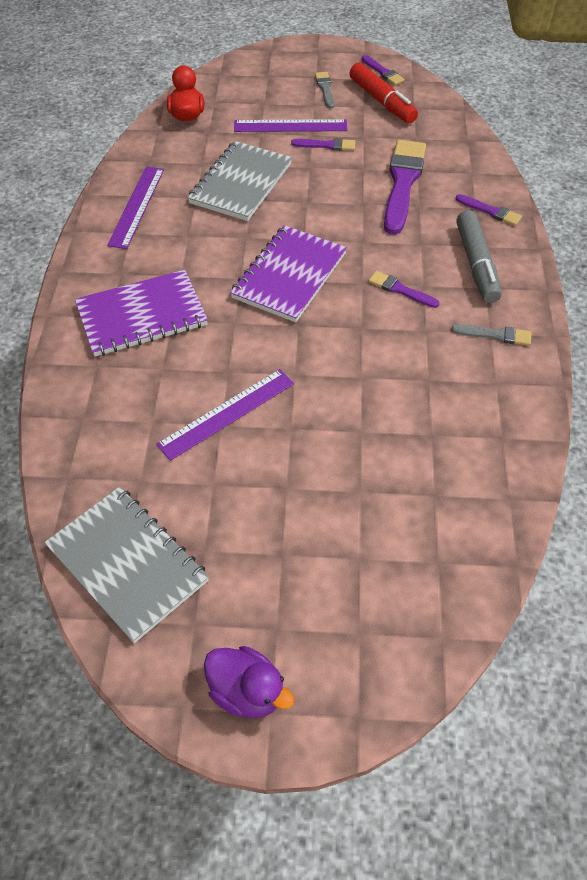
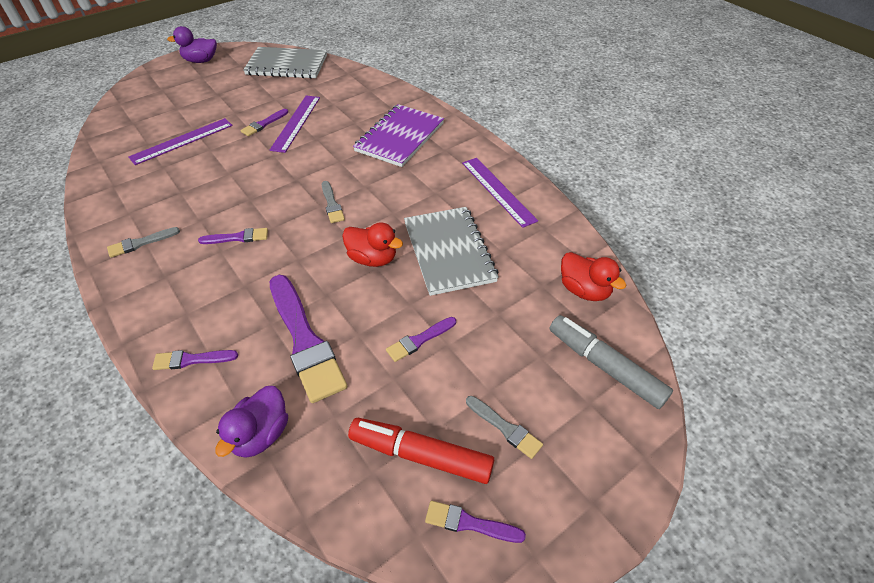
camera: 140 degrees right, 5 degrees down
(266, 437) = (264, 124): none -> purple brush
(289, 275) = (332, 204): purple notebook -> grey brush
(290, 126) = (479, 342): purple ruler -> purple ruler (182, 141)
(303, 210) = (372, 258): none -> red duck
(466, 151) = (261, 434): none -> purple duck
(476, 264) = (182, 293): grey marker -> grey marker (605, 367)

